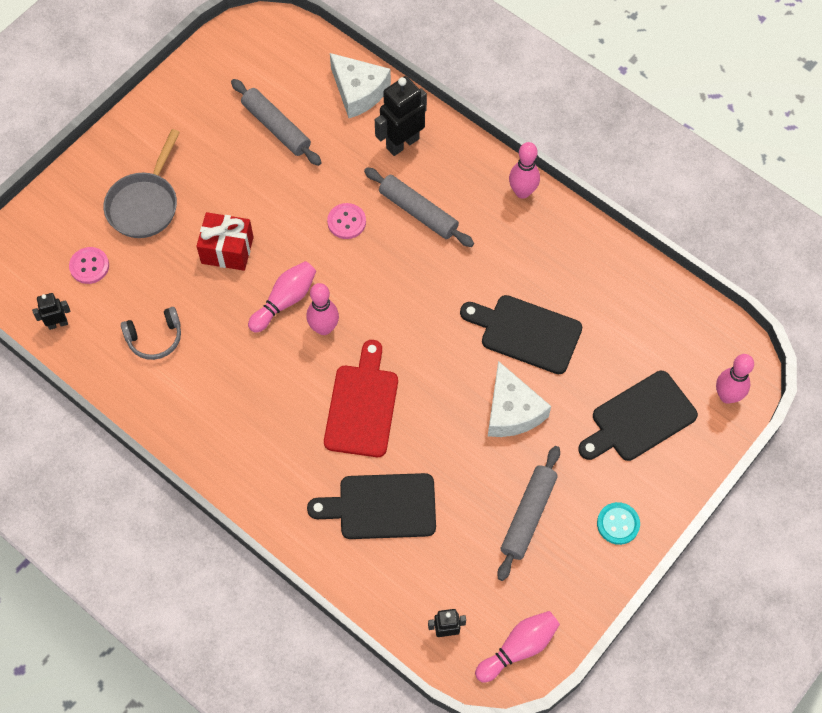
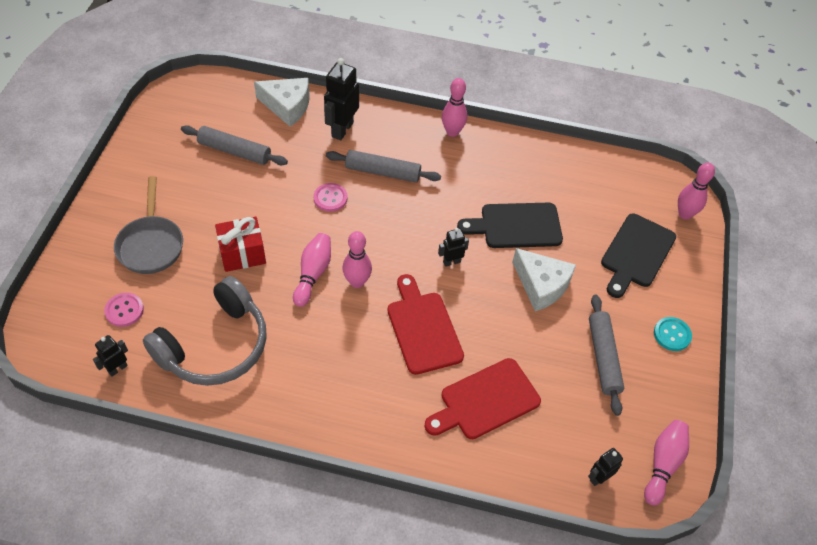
camera: 30 degrees left, 10 degrees down
(155, 338) = (215, 345): grey headphones -> grey headphones, size x2.02
(381, 506) = (485, 401): black cutting board -> red cutting board
(432, 345) = (451, 262): none -> black robot

